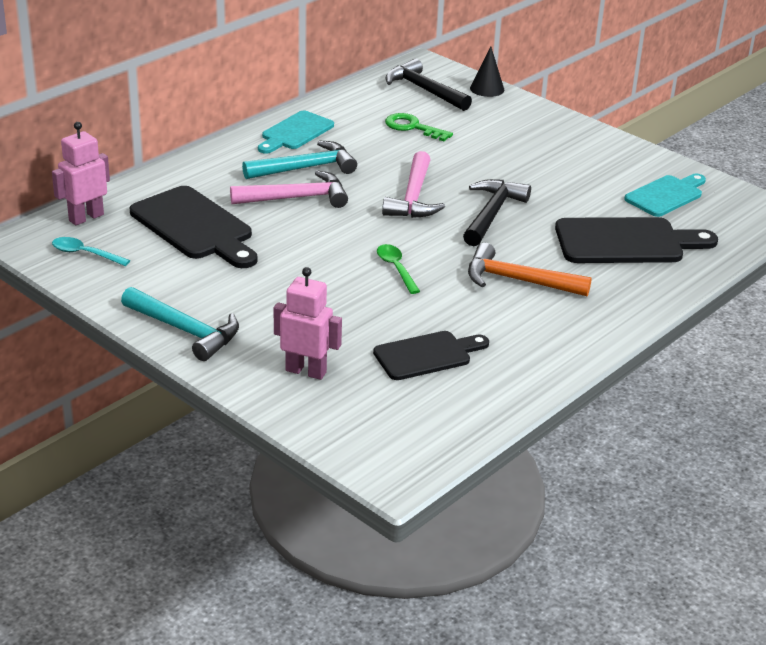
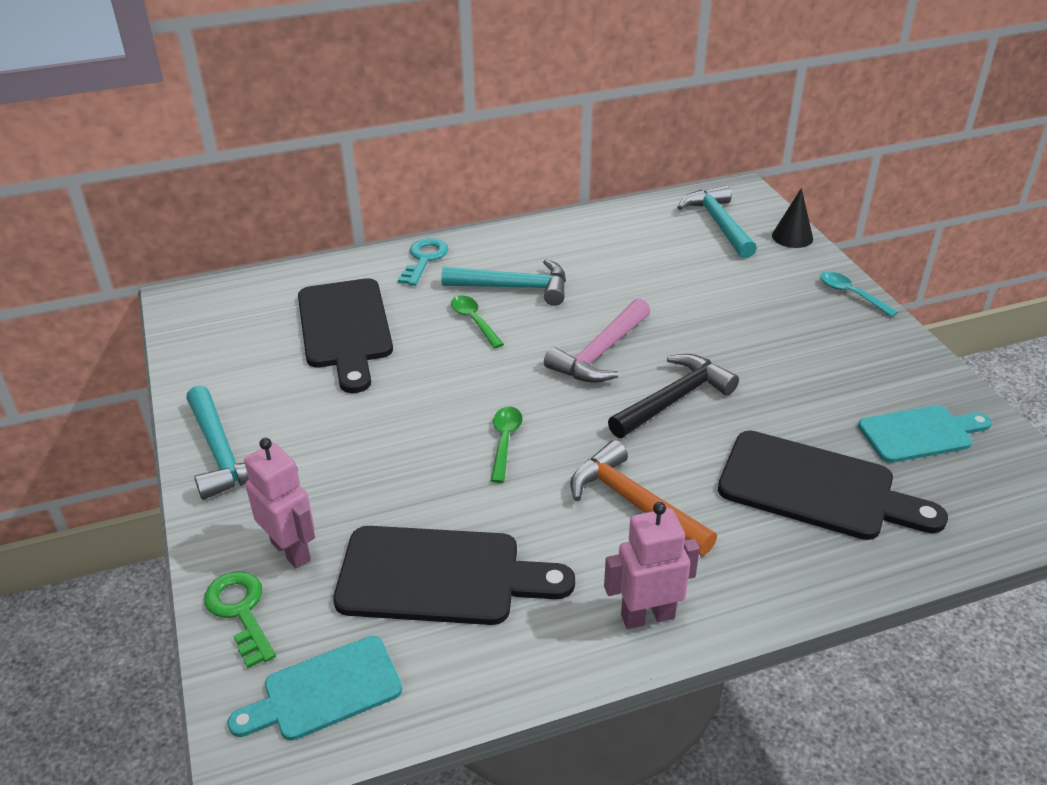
camera: 30 degrees right, 5 degrees up
(85, 254) = (218, 331): turquoise spoon -> turquoise spoon (851, 294)
(86, 217) = (257, 291): pink robot -> pink robot (647, 616)
(210, 164) = (424, 259): none -> turquoise key
(295, 132) = (539, 243): turquoise cutting board -> turquoise cutting board (325, 691)
(296, 198) = (474, 321): pink hammer -> green spoon
(412, 127) = (669, 265): green key -> green key (240, 611)
(424, 90) = (718, 224): black hammer -> turquoise hammer
(427, 355) = (440, 576): black cutting board -> black cutting board, size x1.54

